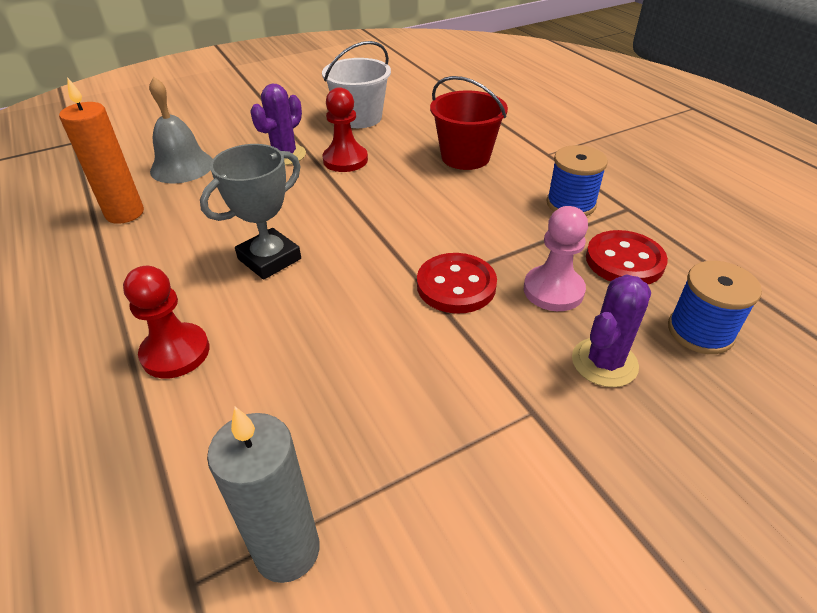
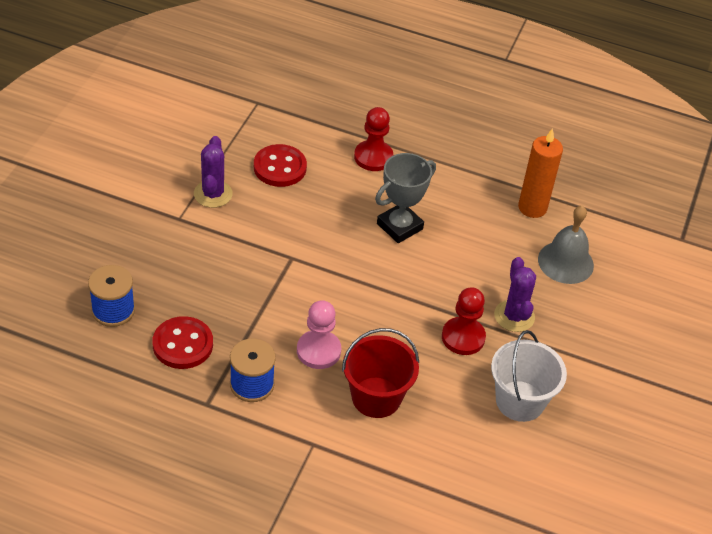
camera: 135 degrees right, 5 degrees up
(269, 259) = (399, 226): grey trophy -> grey trophy turned 45 degrees clockwise
(287, 550) = (235, 125): grey candle -> none
(456, 285) = (273, 267): red button -> red button (280, 167)
(553, 290) = (214, 295): pink pawn -> pink pawn (318, 351)
(604, 362) = (158, 262): purple cactus -> purple cactus (213, 194)

